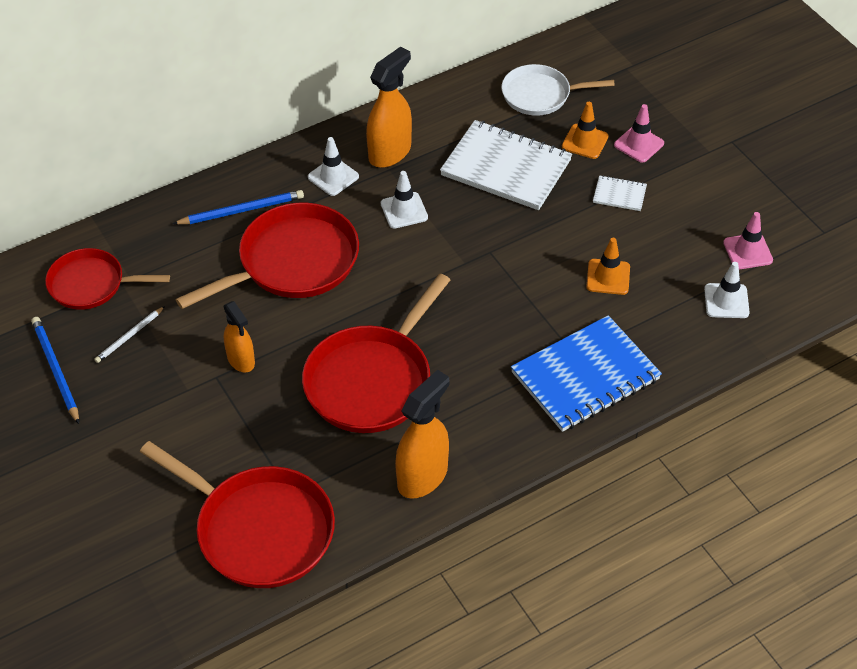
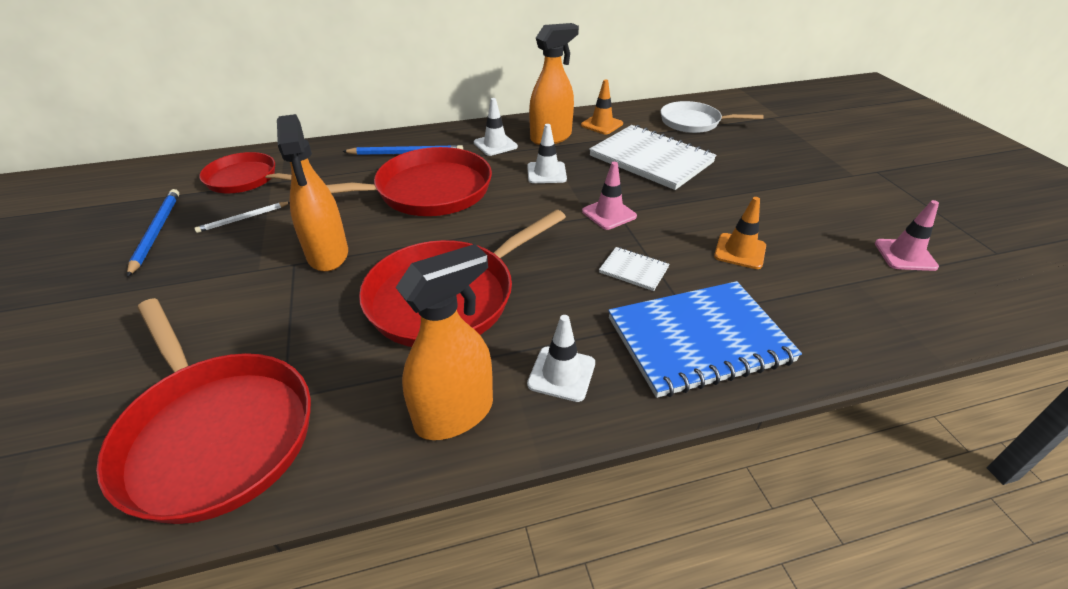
camera: 15 degrees right, 10 degrees down
(241, 360) = (328, 255): orange spray bottle -> orange spray bottle, size x1.58
(585, 141) = (729, 153): orange traffic cone -> orange traffic cone (601, 124)
(619, 194) = (759, 191): white notebook -> white notebook (633, 270)
(639, 144) = (782, 161): pink traffic cone -> pink traffic cone (609, 214)
(726, 301) = (883, 295): white traffic cone -> white traffic cone (561, 374)

